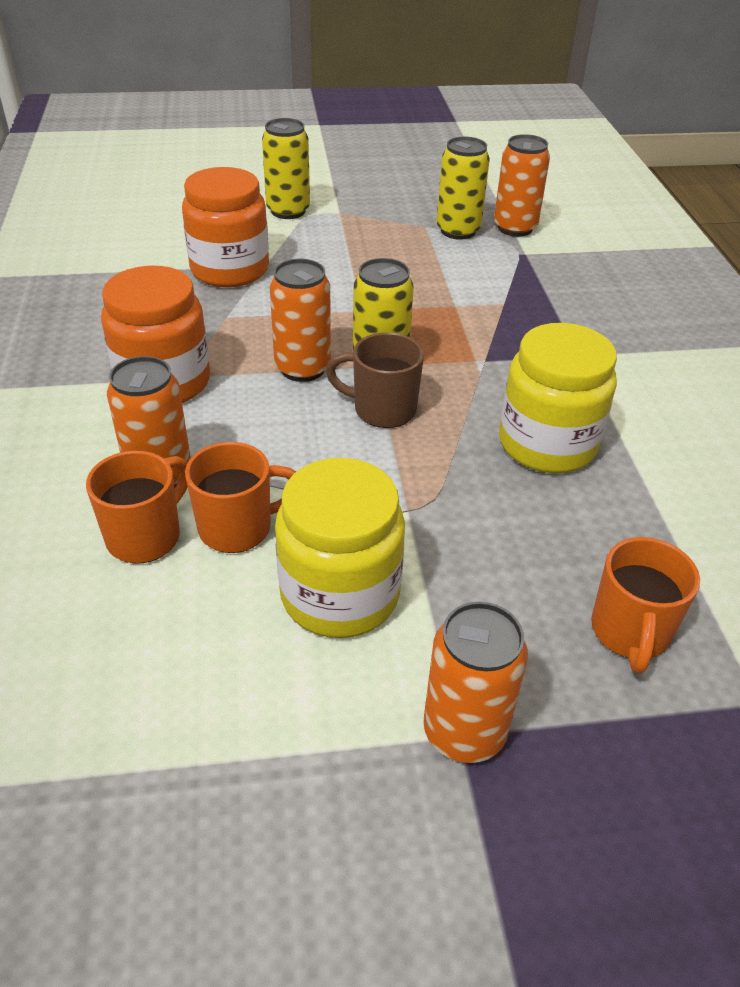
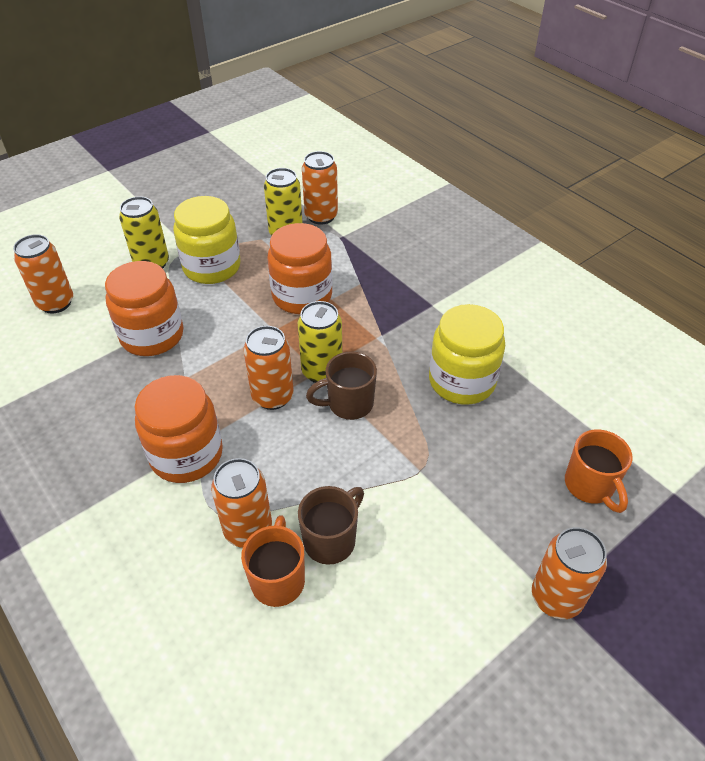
camera: 30 degrees left, 5 degrees up
(165, 212) = (56, 303): none -> orange can
(238, 528) = (331, 540): orange mug -> brown mug
(340, 594) = (427, 551): yellow jar -> yellow jar (212, 267)
(423, 291) = (302, 296): none -> orange jar

